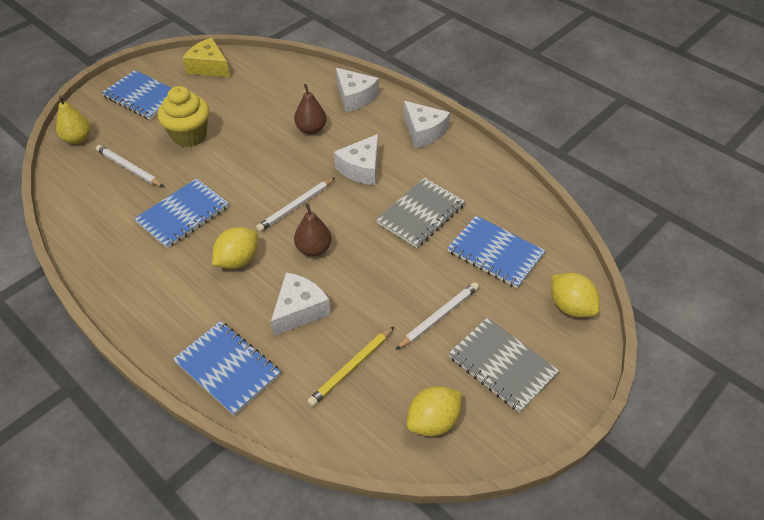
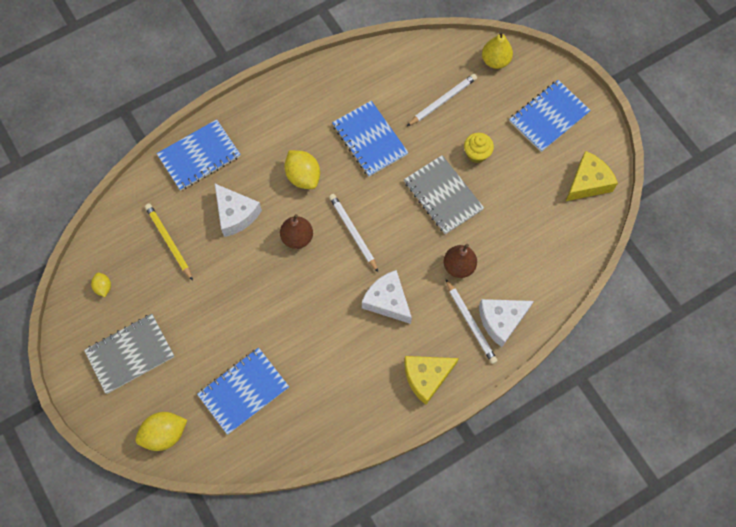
camera: 105 degrees right, 20 degrees up
(189, 135) = (476, 154): yellow cupcake -> yellow cupcake, size x0.60
(420, 214) = (311, 339): grey notebook -> grey notebook (443, 195)
(424, 132) = (426, 377): white cheese -> yellow cheese
(433, 421) = (103, 287): yellow lemon -> yellow lemon, size x0.54
(439, 316) = (192, 320): white pencil -> white pencil (470, 323)

